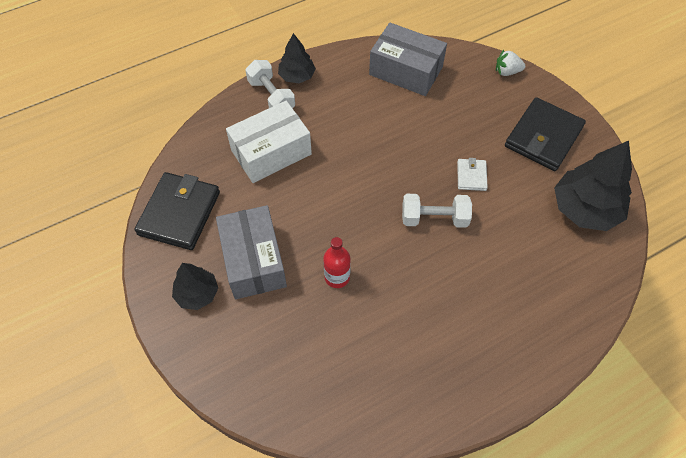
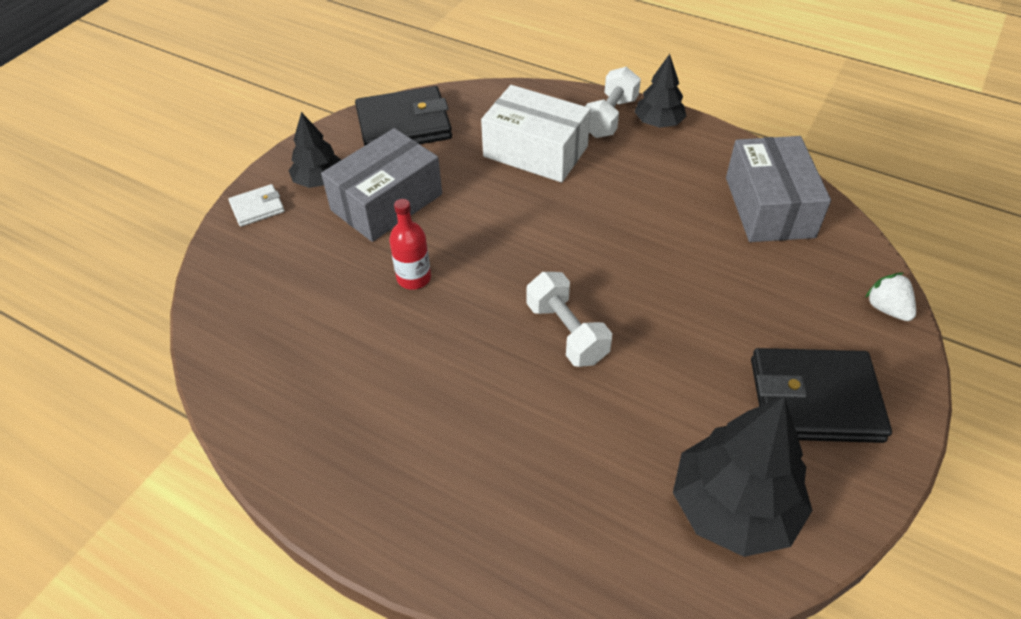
camera: 60 degrees right, 10 degrees down
(471, 176) = (667, 343): white wallet -> white wallet (257, 208)

